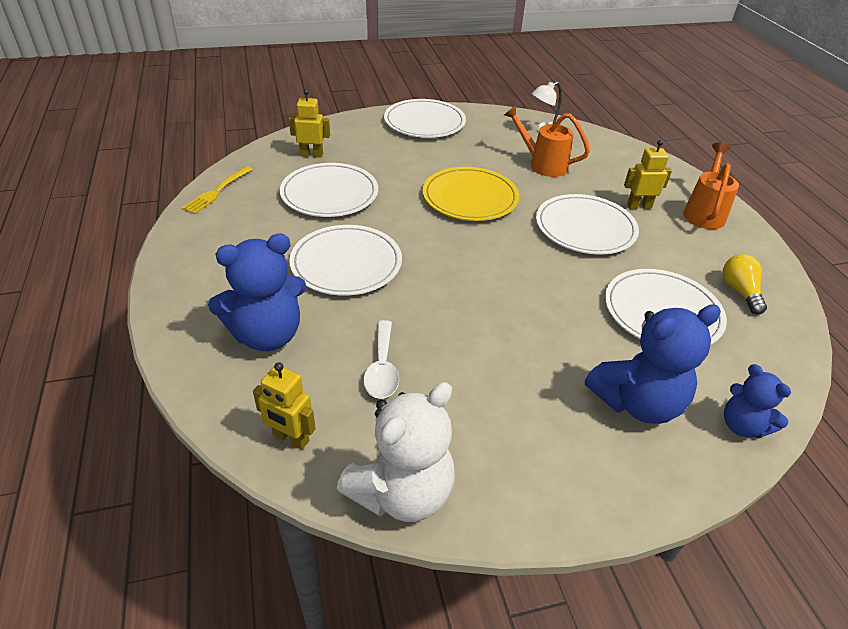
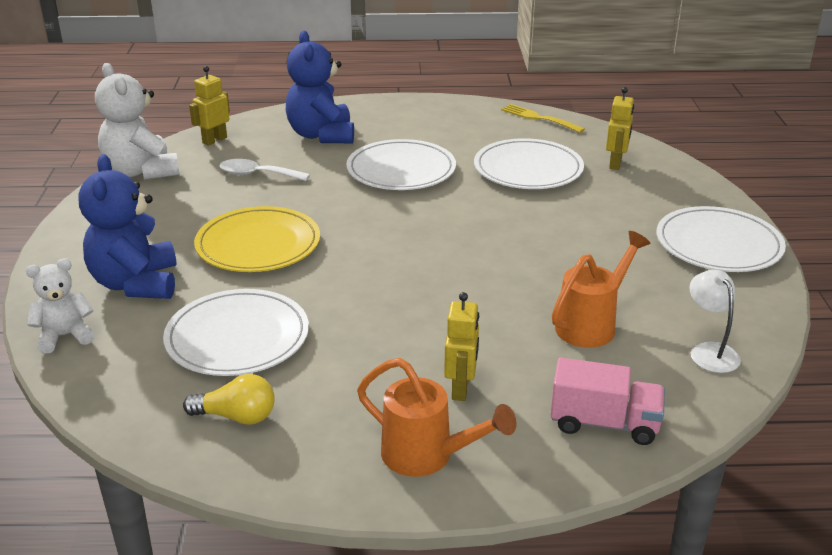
camera: 105 degrees right, 10 degrees down
(470, 197) = (507, 250): yellow plate -> yellow plate (258, 244)
(585, 228) = (419, 323): white plate -> none
(630, 161) = (604, 423): none -> pink truck
(742, 426) = (65, 336): blue teddy bear -> white teddy bear

